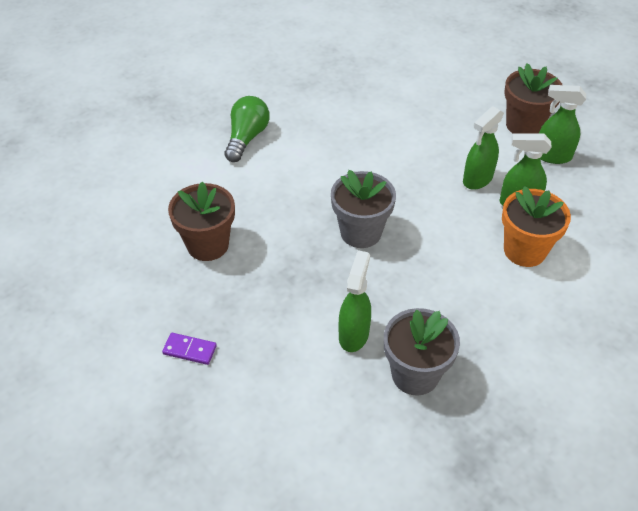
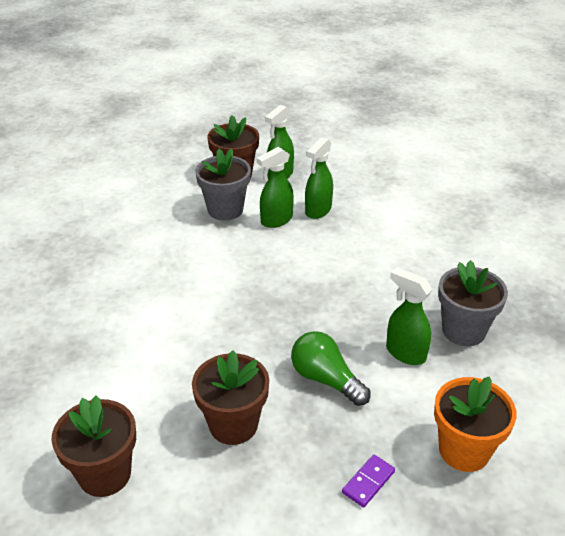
camera: 65 degrees left, 10 degrees down
(131, 194) = (105, 474): none -> brown flower pot
(247, 138) = (100, 345): green light bulb -> green light bulb (326, 379)
(361, 232) = (290, 308): grey flower pot -> grey flower pot (225, 210)
(477, 179) = (276, 220): green spray bottle -> green spray bottle turned 75 degrees clockwise
(524, 250) = (368, 226): orange flower pot -> orange flower pot (464, 450)

